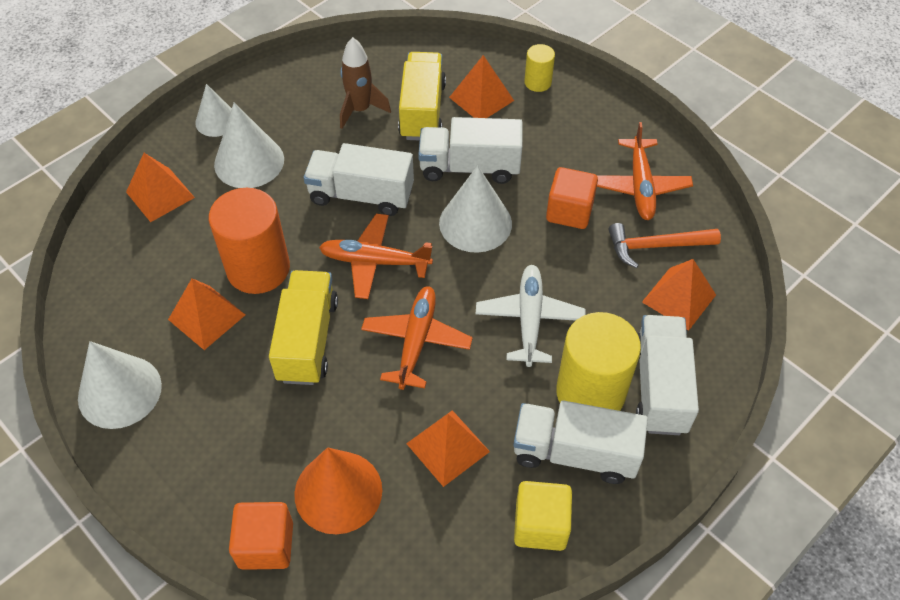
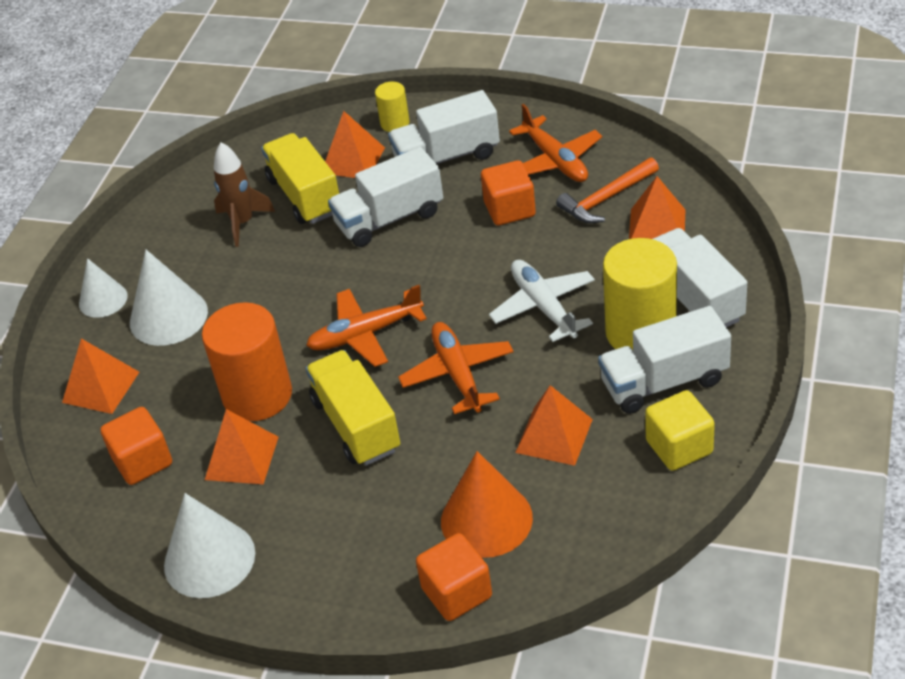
camera: 25 degrees left, 10 degrees down
(139, 276) = (142, 461): none -> orange cube
(361, 195) = (306, 290): white truck -> white truck (447, 157)
(475, 223) = (432, 259): white cone -> none

